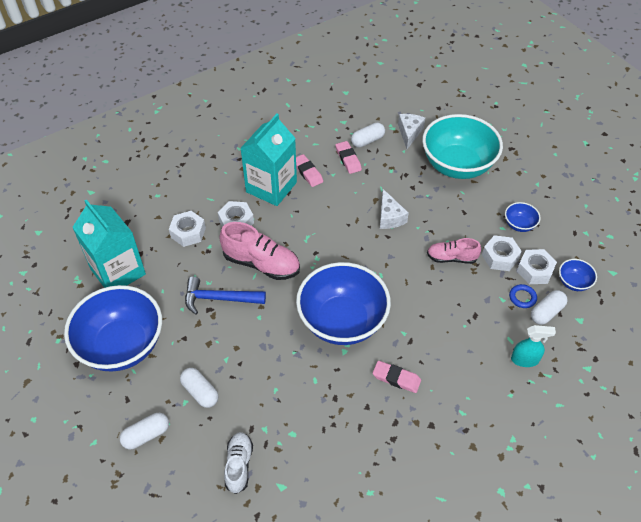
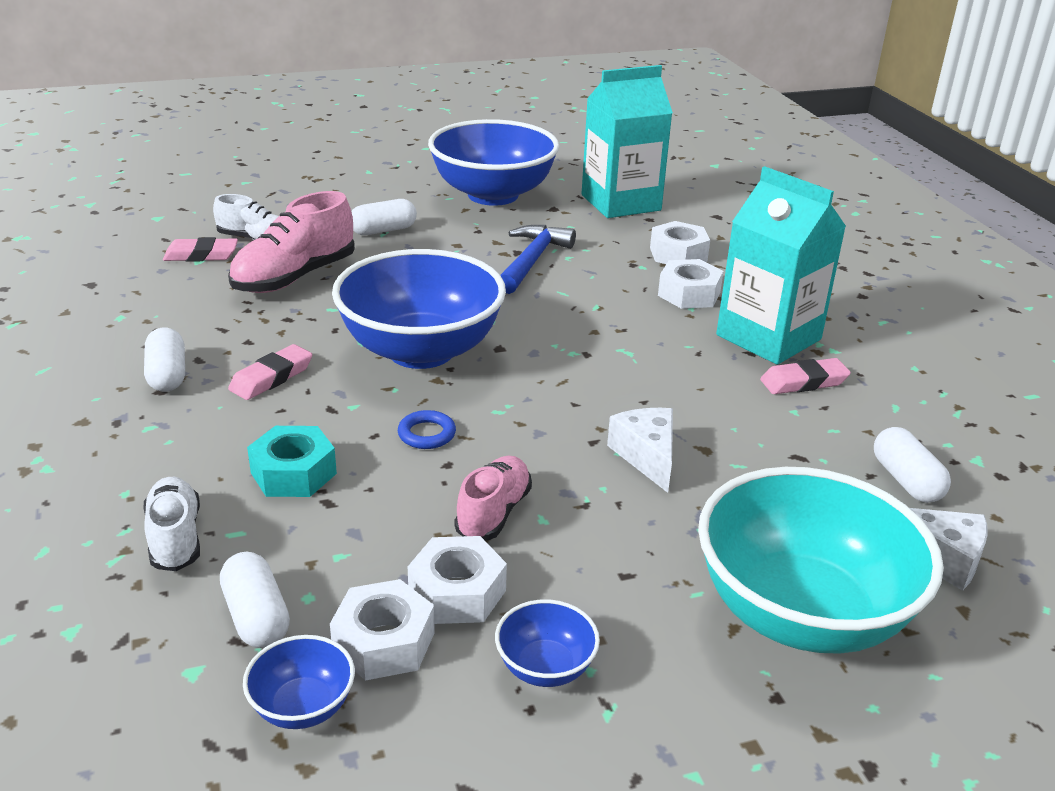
camera: 105 degrees right, 20 degrees down
(146, 435) = (351, 196): white capsule -> white capsule (167, 375)
(261, 263) = (585, 301): pink shoe -> pink shoe (294, 277)
(348, 159) = (841, 439): pink eraser -> pink eraser (201, 255)
(389, 217) = (646, 456): white cheese -> white cheese turned 75 degrees clockwise
(464, 335) = (293, 473): none -> turquoise nut
(522, 297) = (322, 590): blue ring -> blue ring (426, 434)
(525, 359) = (175, 538): turquoise spray bottle -> white shoe

